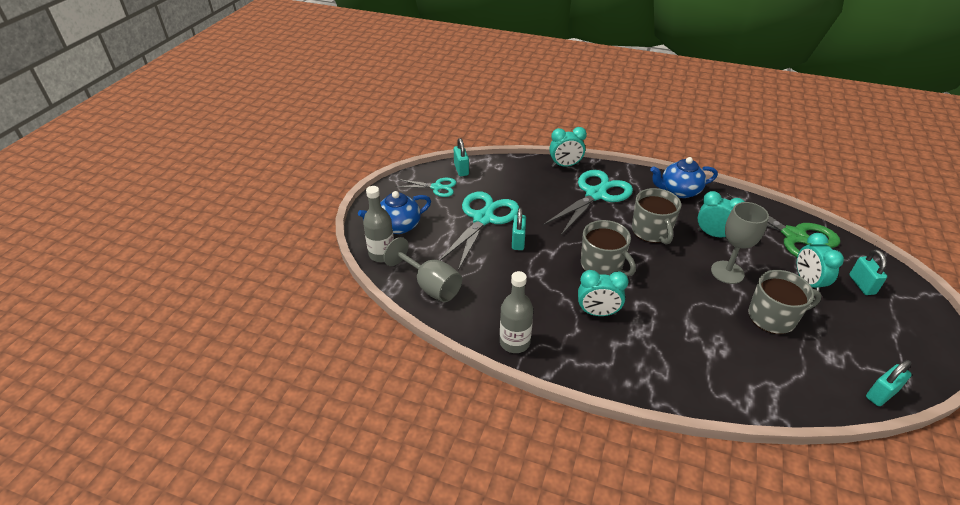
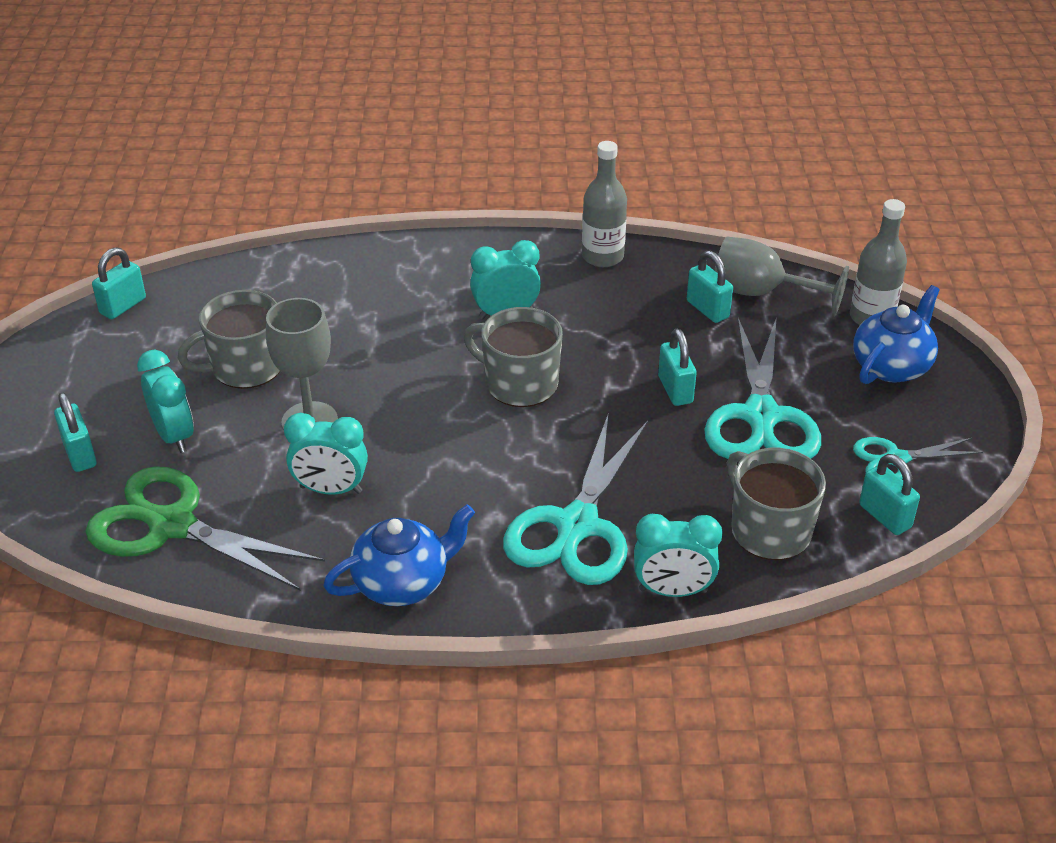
camera: 160 degrees right, 0 degrees up
(470, 283) = (707, 309): none -> turquoise padlock
(565, 165) = (673, 590): turquoise clock -> turquoise clock turned 150 degrees counterclockwise
(651, 231) = (448, 467): grey mug -> grey mug (769, 530)

